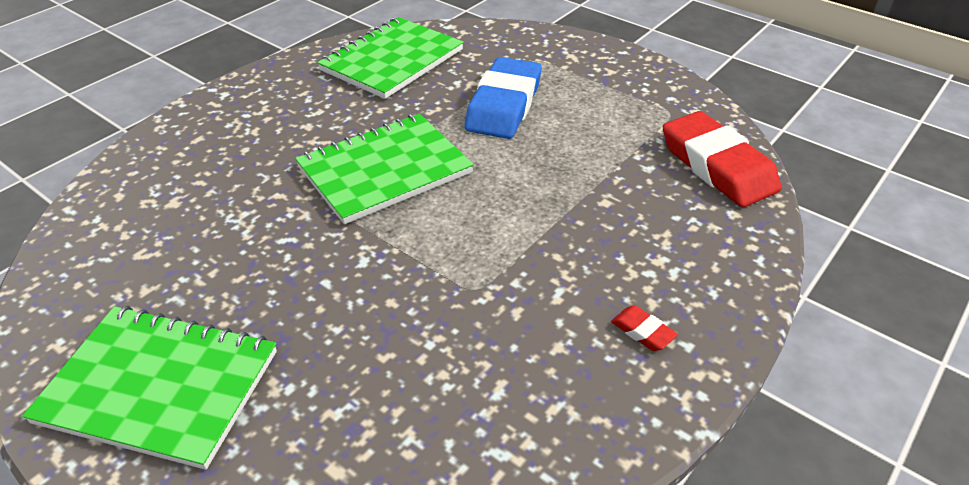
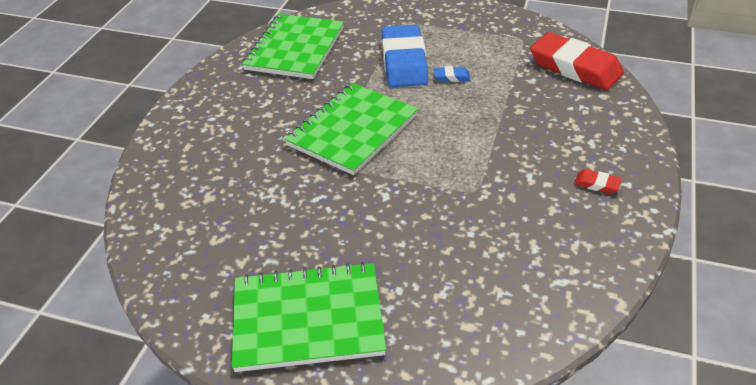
camera: 20 degrees left, 0 degrees up
(548, 137) = (451, 77): none -> blue eraser

